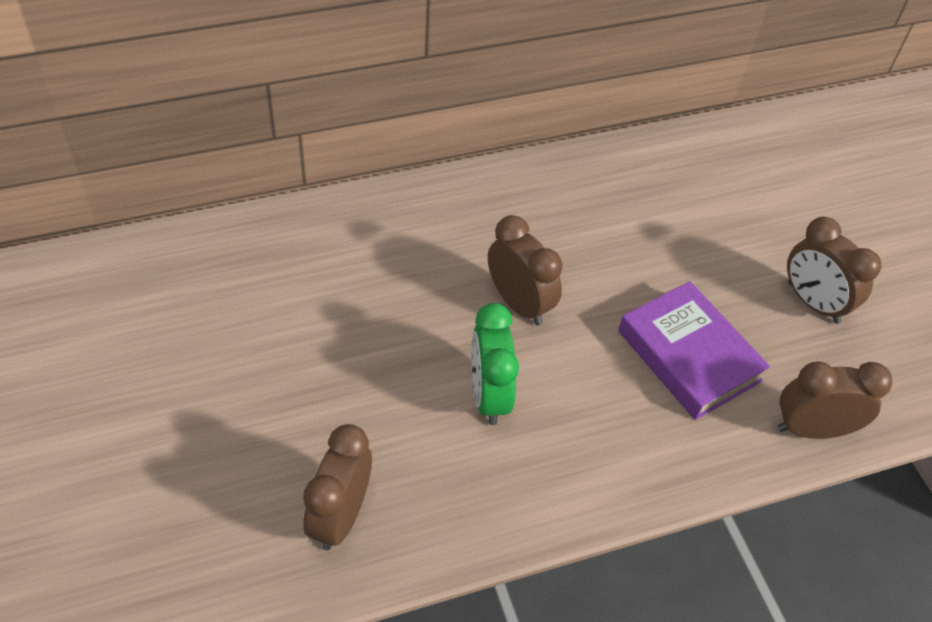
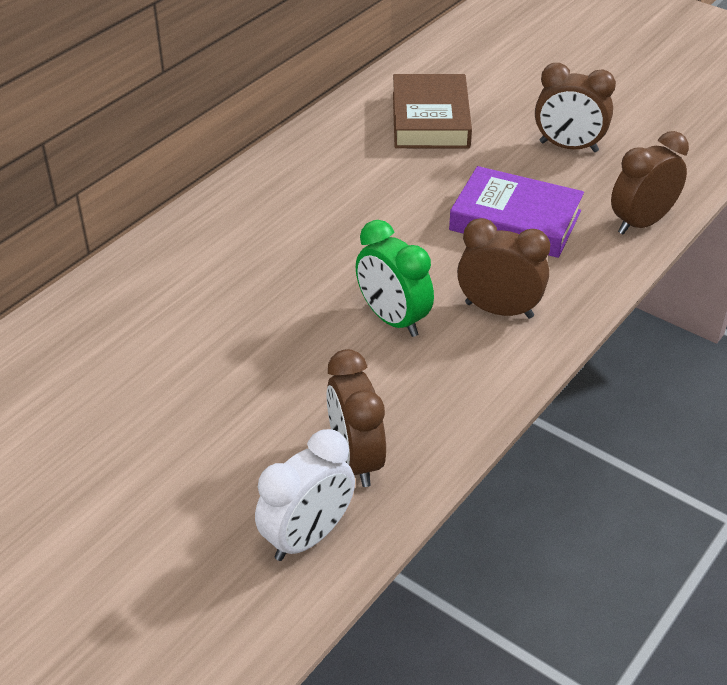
camera: 30 degrees left, 10 degrees down
(242, 565) = (308, 537): none -> white clock
(519, 303) = (356, 248): brown clock -> brown clock (499, 310)
(703, 201) = (430, 119): none -> brown book

